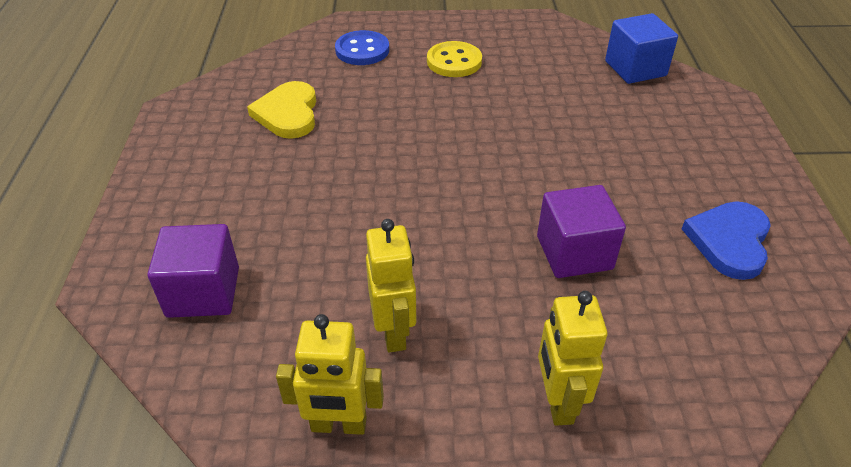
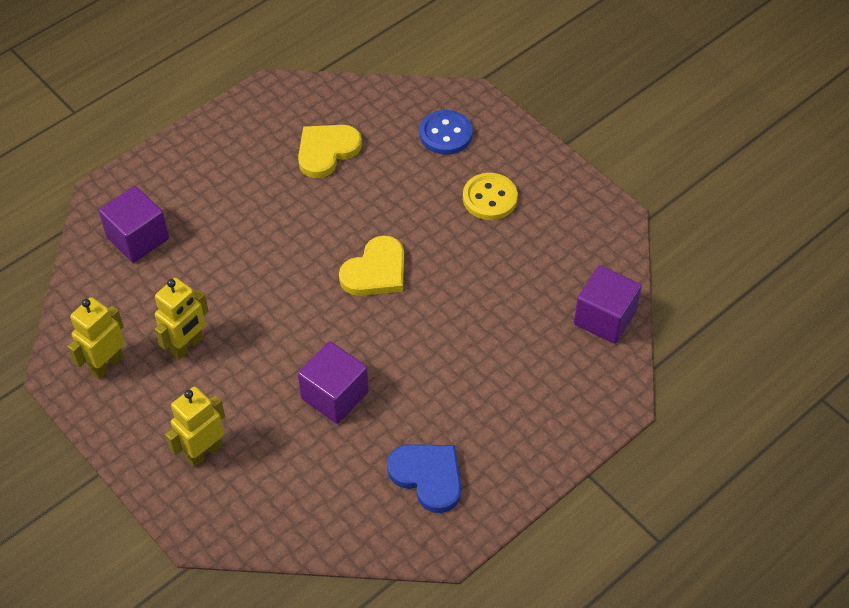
camera: 50 degrees right, 10 degrees up
(338, 425) = (106, 364): yellow robot -> yellow robot turned 75 degrees clockwise
(455, 153) = (376, 271): none -> yellow heart
(635, 68) = (604, 318): blue cube -> purple cube
(729, 241) = (428, 476): blue heart -> blue heart turned 60 degrees clockwise

